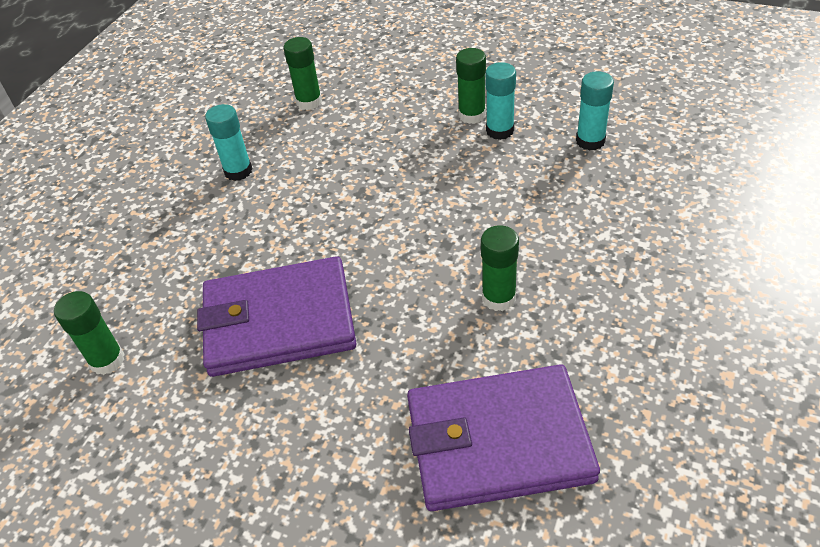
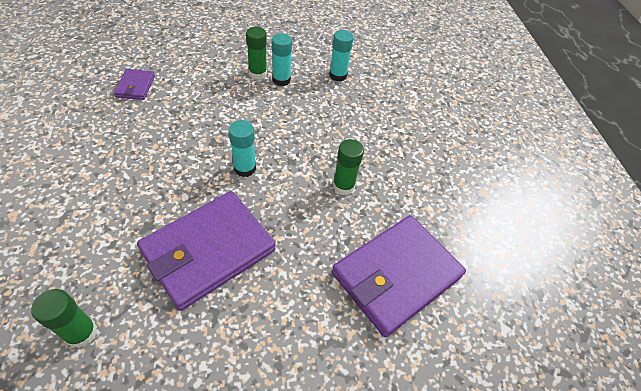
camera: 40 degrees left, 5 degrees up
(238, 171) = (108, 150): turquoise glue stick -> turquoise glue stick (245, 168)
(309, 102) = (135, 86): green glue stick -> purple wallet

